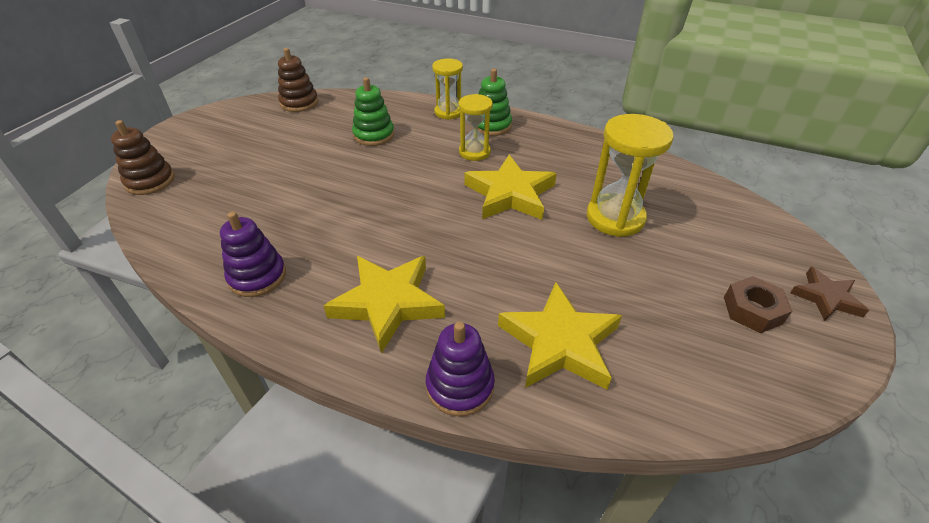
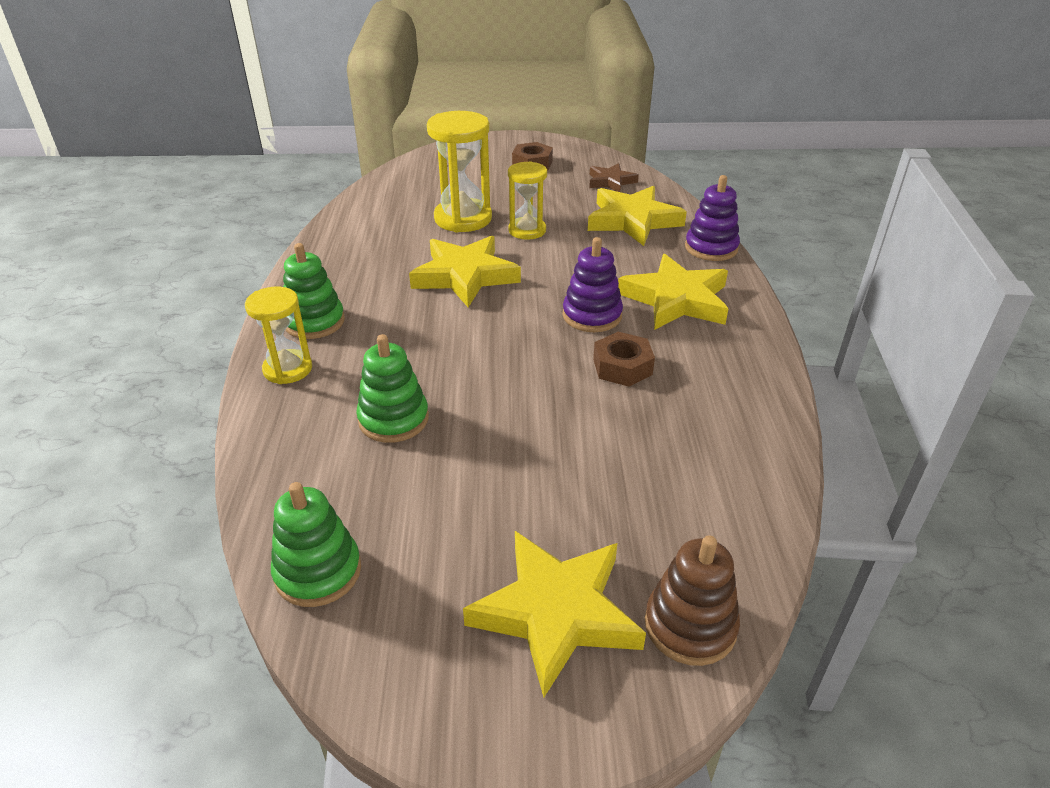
camera: 115 degrees left, 5 degrees down
(206, 149) = (556, 612): none -> yellow star
(257, 276) = (730, 389): purple stacking toy -> purple stacking toy (592, 315)
(299, 103) = (318, 572): brown stacking toy -> green stacking toy
(334, 232) = (622, 367): none -> brown nut
(474, 152) = (391, 318): yellow hourglass -> yellow hourglass (527, 230)
(826, 298) = (497, 144): brown star -> brown star (611, 182)

